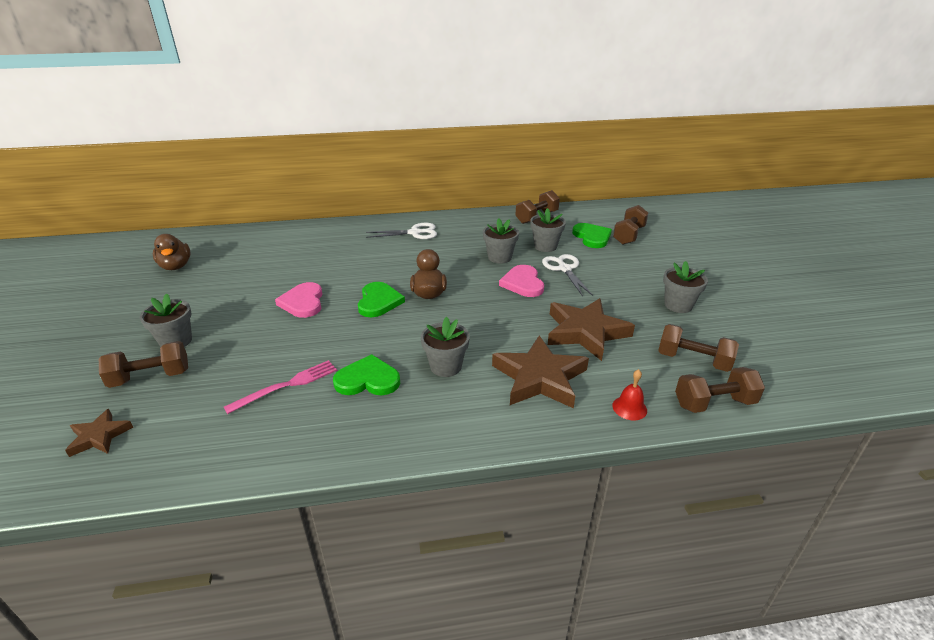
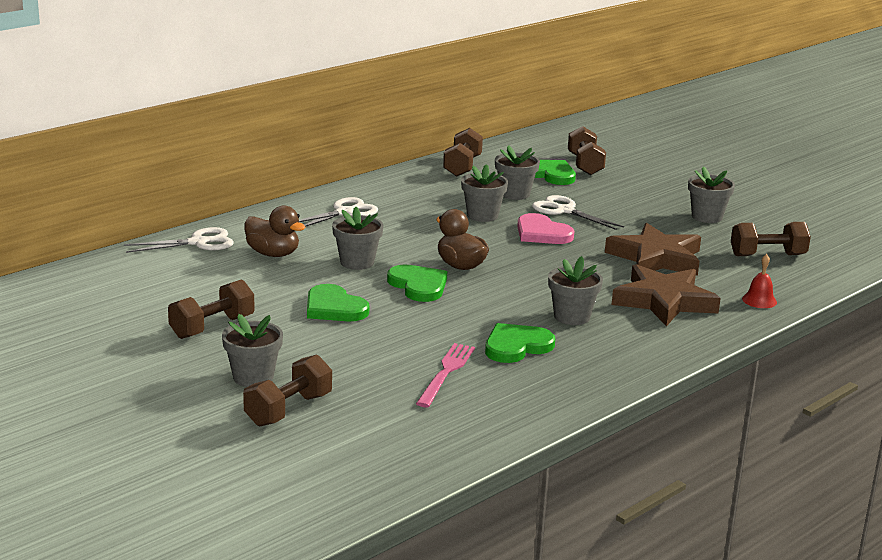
camera: 35 degrees left, 10 degrees down
(99, 436) = (329, 461): brown star -> none
(176, 266) = (94, 317): brown duck -> brown duck (273, 254)
(303, 302) = (334, 308): pink heart -> green heart
(304, 232) = (198, 242): none -> white scissors
(368, 271) = (357, 262): none -> grey flower pot
(714, 403) = (815, 279): brown dumbbell -> brown dumbbell (212, 327)

